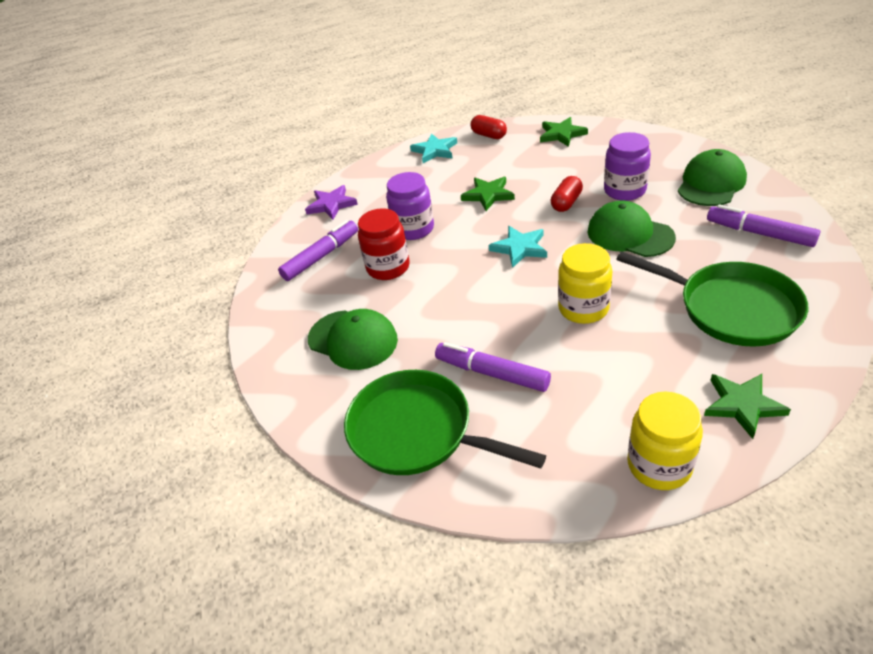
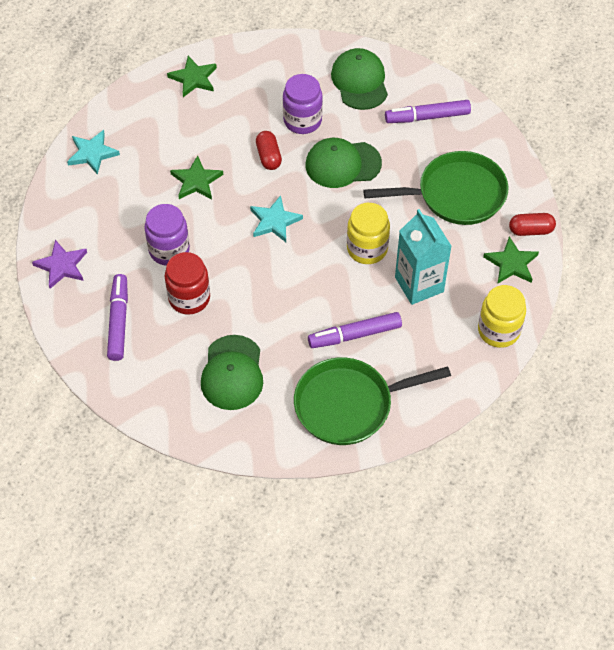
camera: 50 degrees left, 15 degrees up
(353, 340) = (232, 373): green cap -> green cap turned 105 degrees clockwise
(489, 135) = (126, 110): red capsule -> red capsule (531, 230)
(607, 366) = (419, 284): none -> turquoise carton

